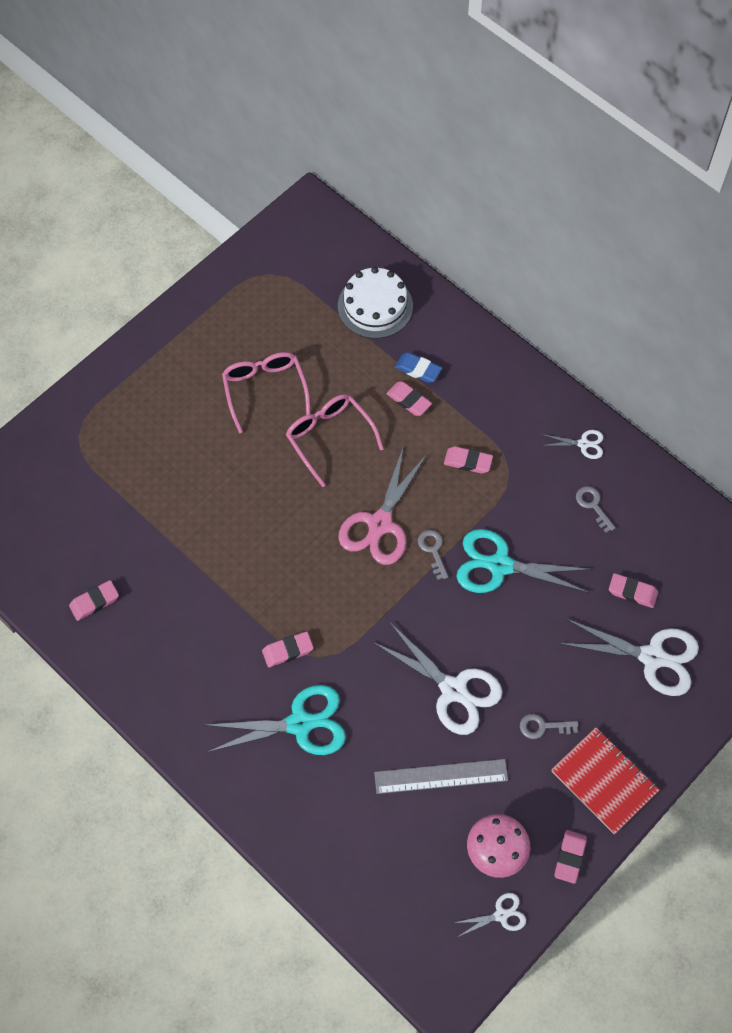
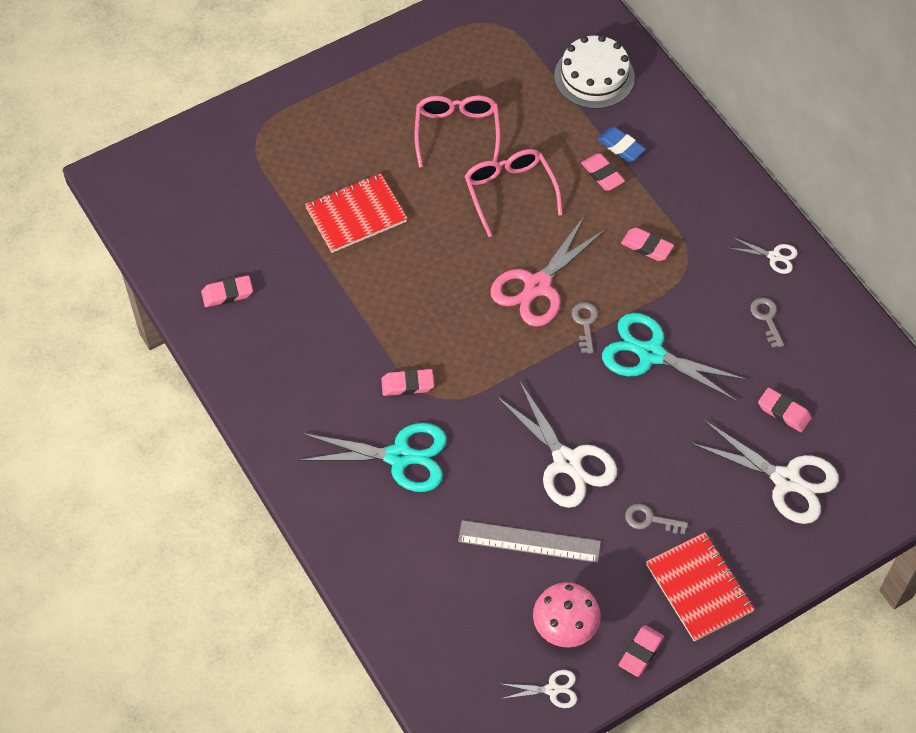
camera: 15 degrees right, 5 degrees down
(194, 494) = (356, 215): none -> red notebook

